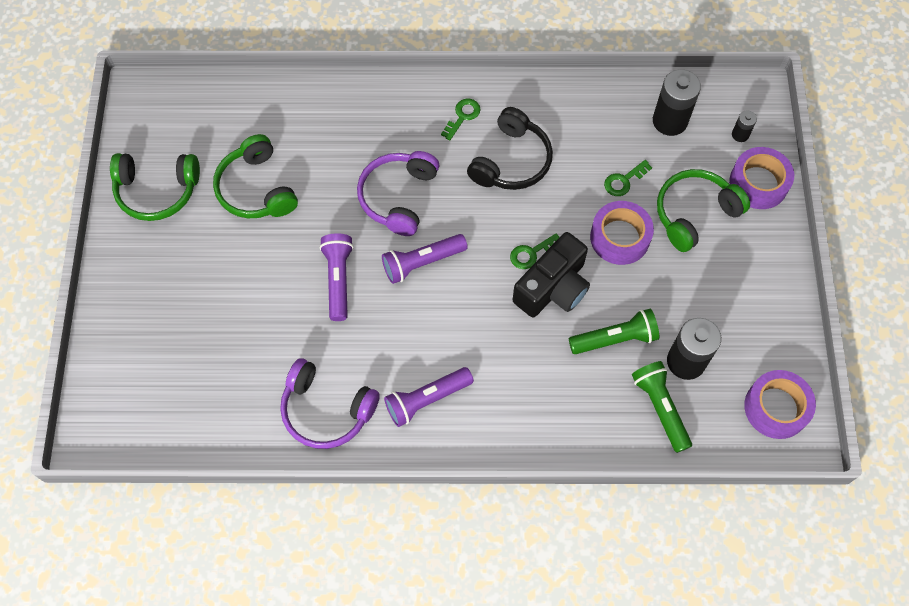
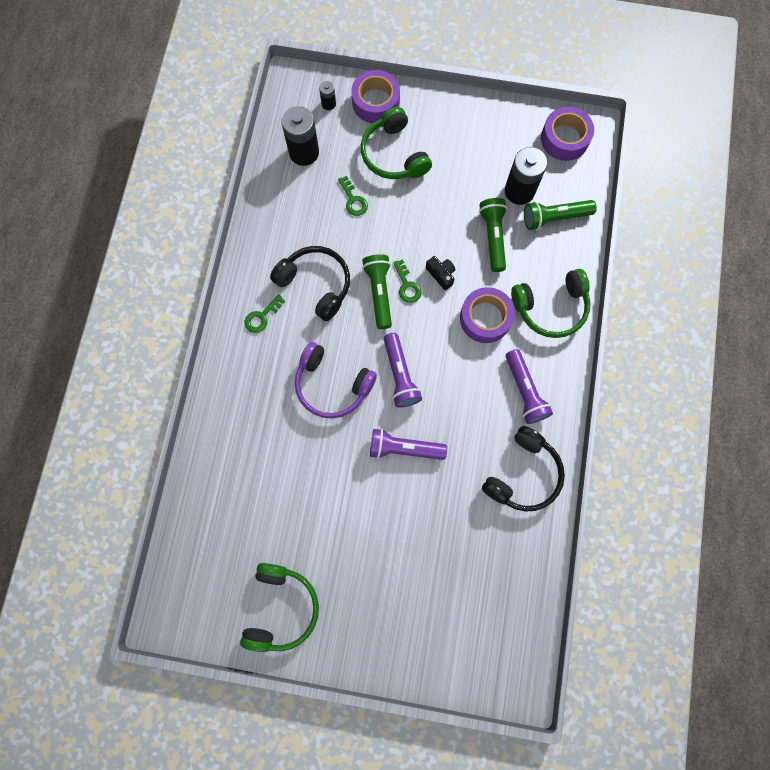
camera: 80 degrees left, 10 degrees up
(256, 189) = (298, 511): green headphones -> green headphones (550, 307)
(326, 410) = (523, 474): purple headphones -> black headphones
(463, 116) = (262, 317): green key -> green key turned 90 degrees counterclockwise
(515, 226) = (379, 293): none -> green flashlight
(553, 287) = (441, 274): black camera -> black camera, size x0.47
(620, 237) = (405, 214): purple tape -> purple tape (485, 318)

